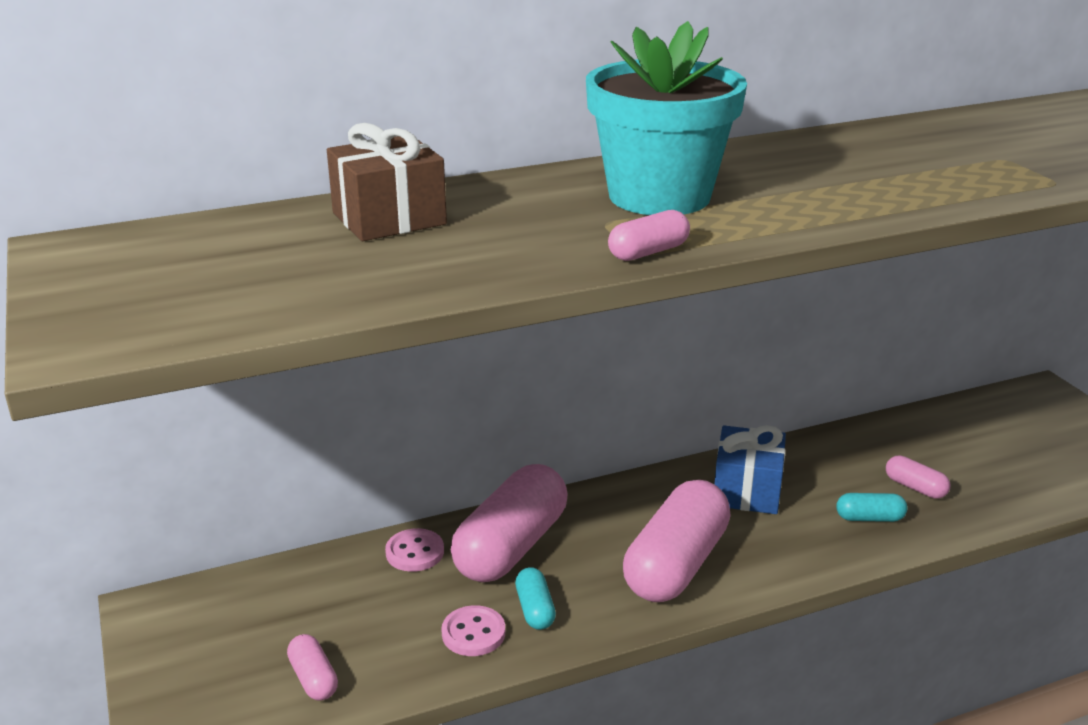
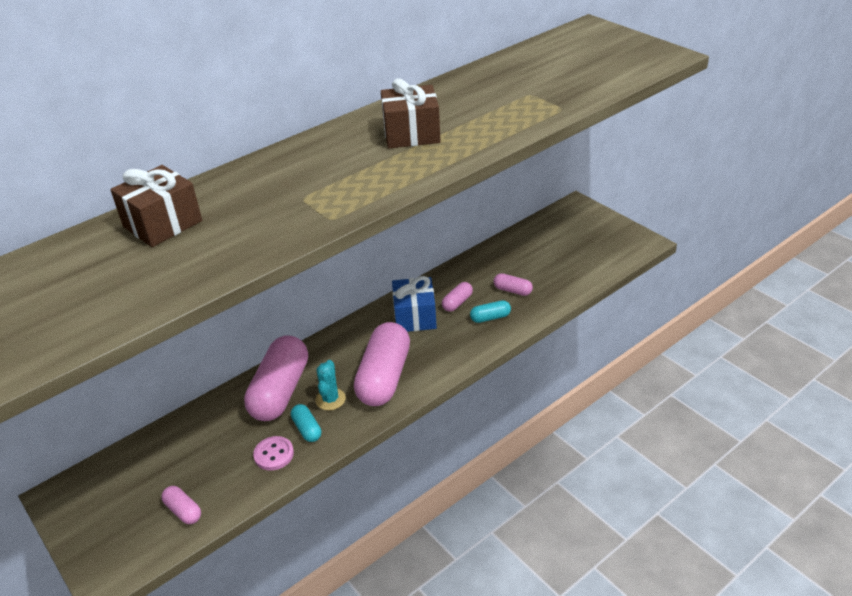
camera: 15 degrees left, 10 degrees up
(415, 552) = (220, 411): pink button -> none
(583, 576) = (330, 399): none -> turquoise cactus
(648, 252) = (336, 217): pink capsule -> pink capsule (457, 302)
(659, 196) = (330, 168): turquoise flower pot -> none
(798, 177) = (411, 134): none -> brown gift

